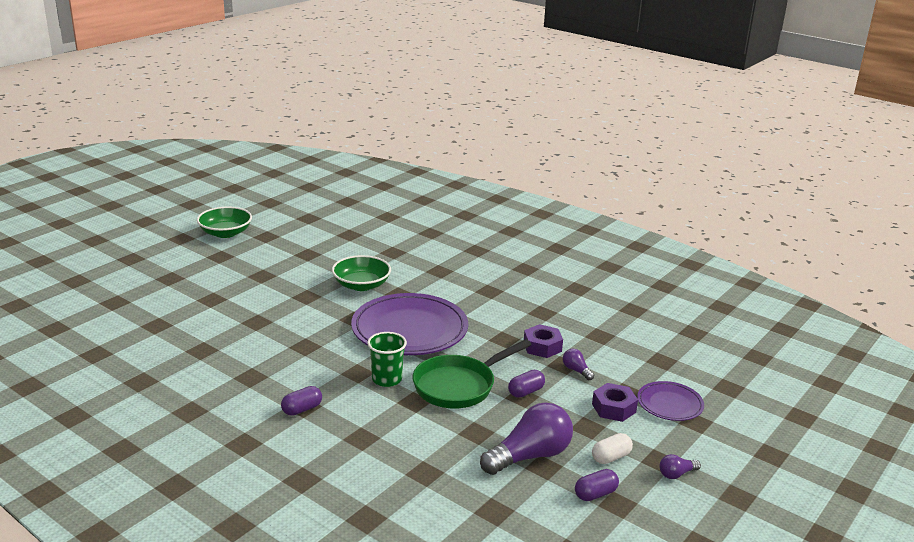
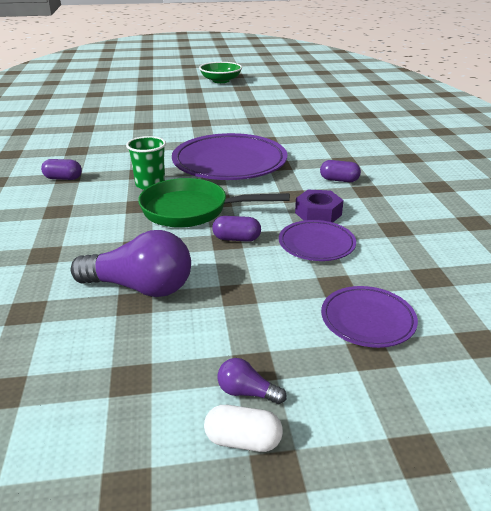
camera: 45 degrees right, 5 degrees up
(361, 285) = (250, 127): green bowl -> none
(576, 370) = (316, 244): purple light bulb -> purple plate
(595, 494) = (129, 355): purple capsule -> purple capsule (339, 180)
(611, 457) = (208, 332): white capsule -> white capsule (243, 440)
(613, 408) = (295, 291): purple nut -> none

